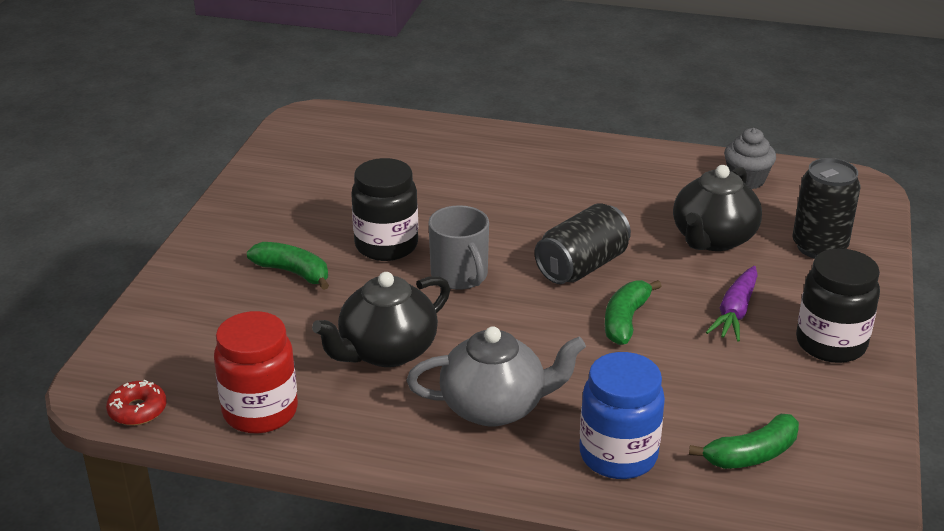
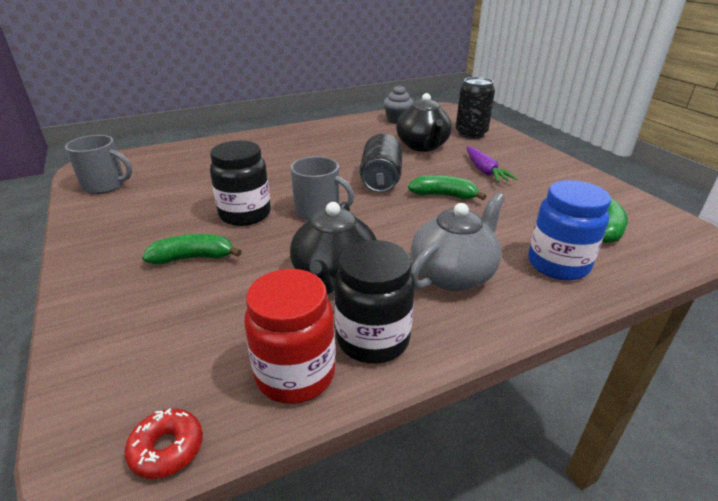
camera: 40 degrees left, 0 degrees up
(298, 150) = (105, 185): none -> grey mug
(625, 320) = (444, 195): green banana -> green banana turned 120 degrees clockwise
(830, 344) = (544, 167): black jar -> black jar (373, 339)

